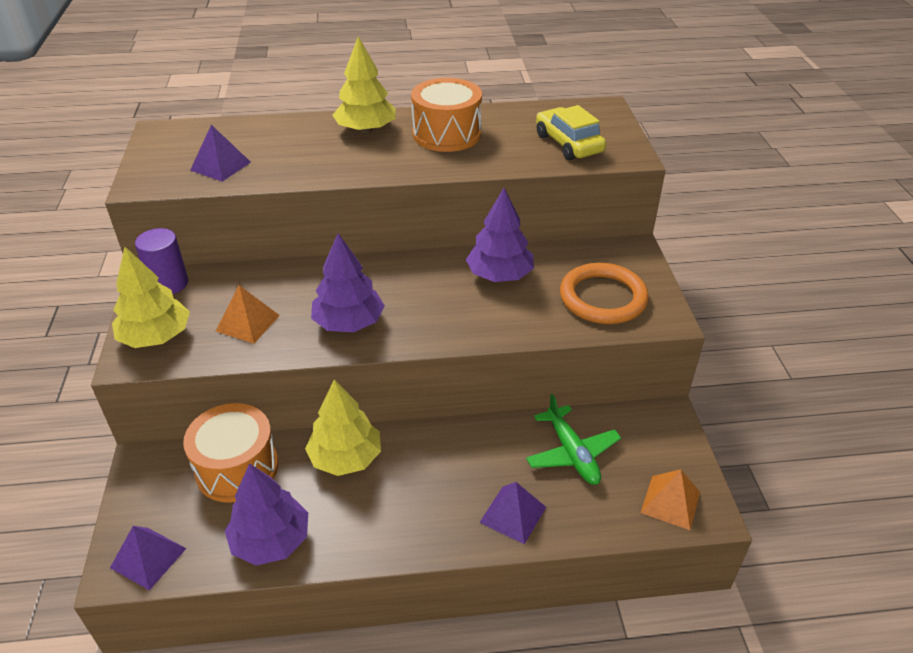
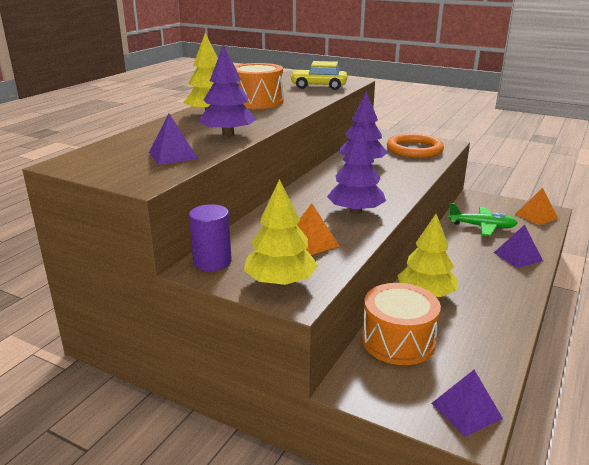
camera: 55 degrees left, 15 degrees down
(271, 540) = (485, 345): purple tree -> purple tree (228, 134)

